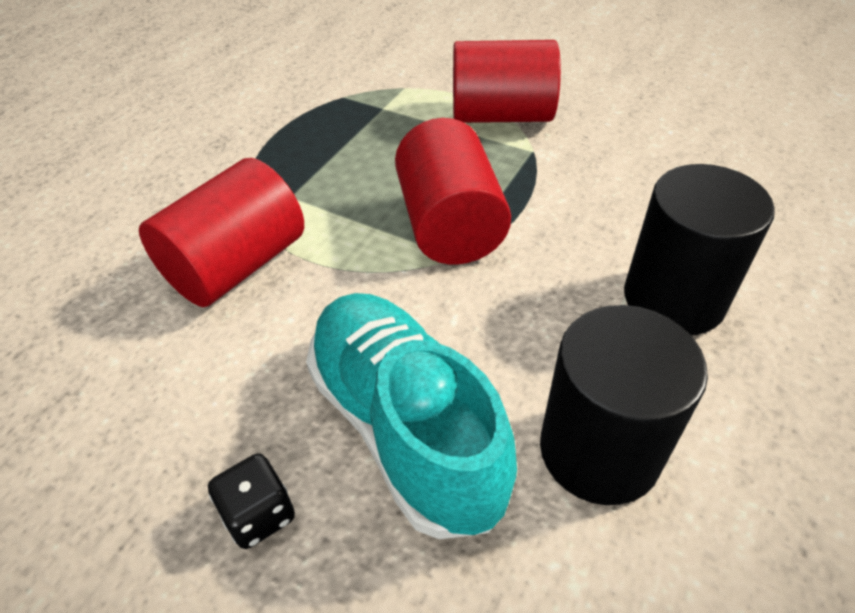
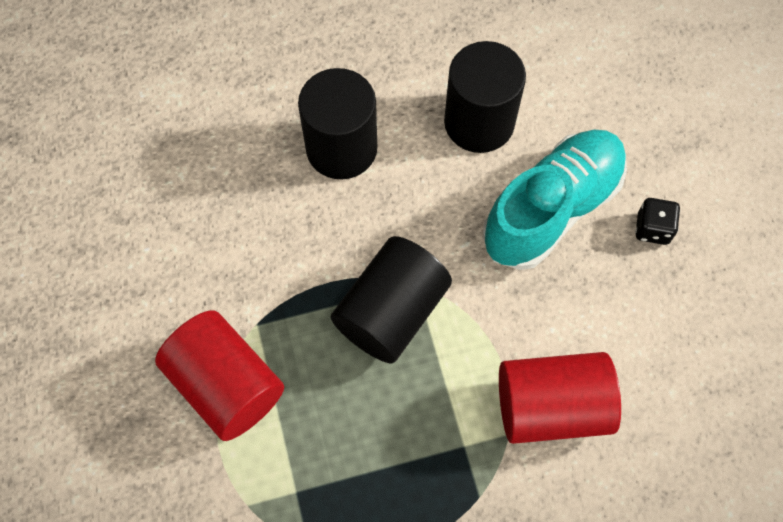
camera: 135 degrees left, 20 degrees up
(405, 427) = (552, 209): turquoise shoe -> turquoise shoe turned 150 degrees counterclockwise
(449, 225) = (391, 312): red cylinder -> black cylinder

